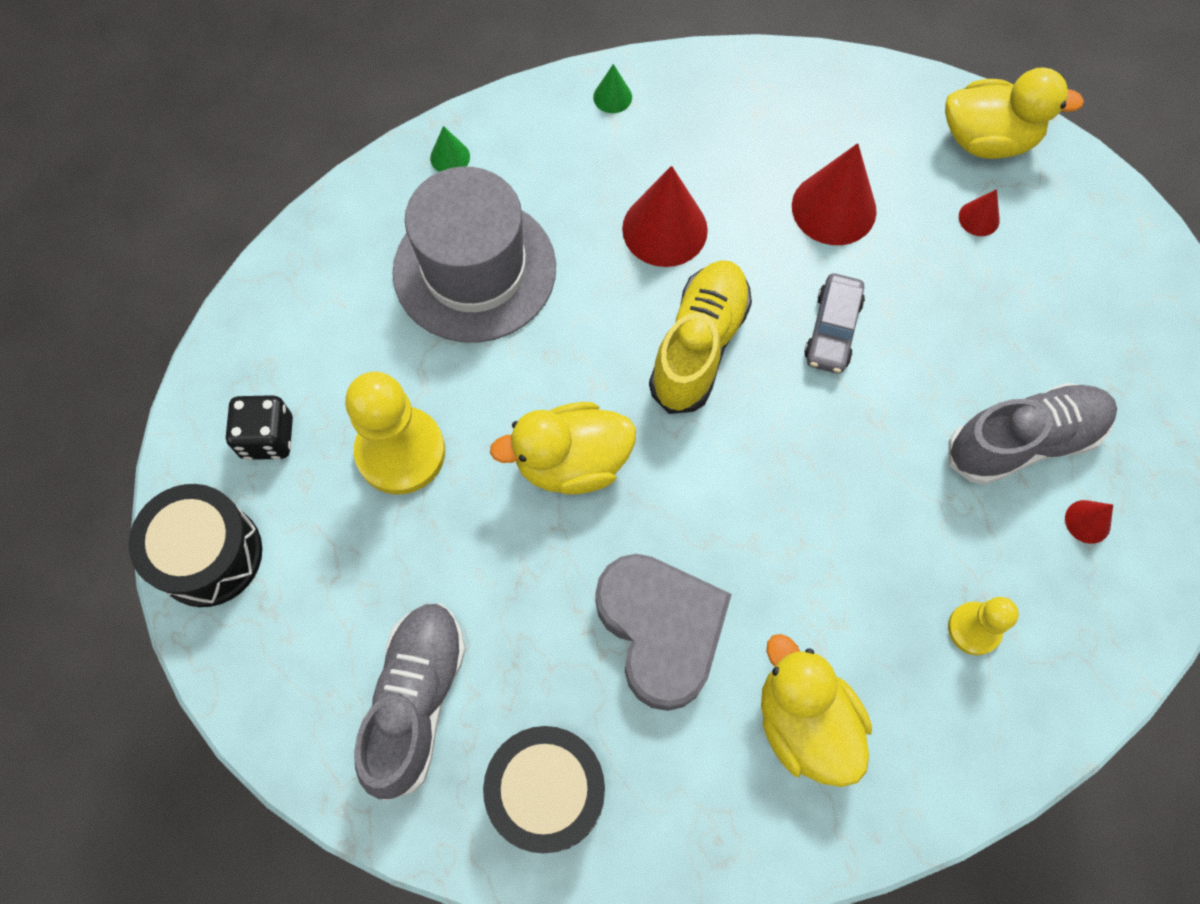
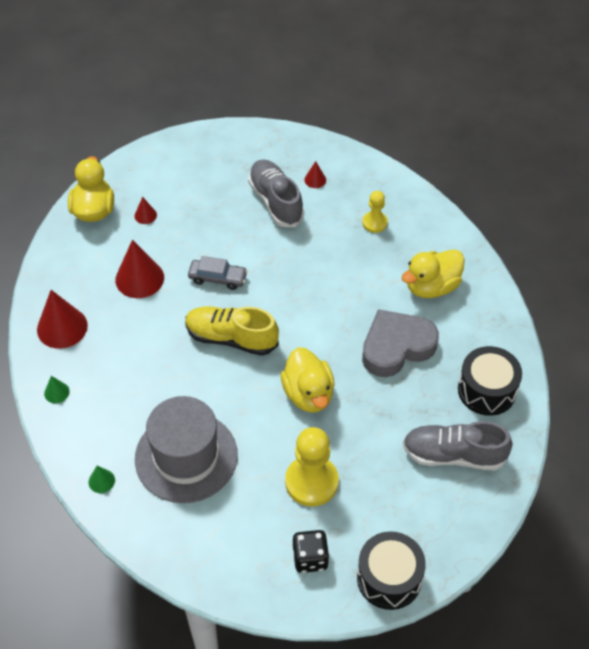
camera: 95 degrees left, 15 degrees down
(664, 229) = (155, 359): red cone -> red cone (62, 327)

